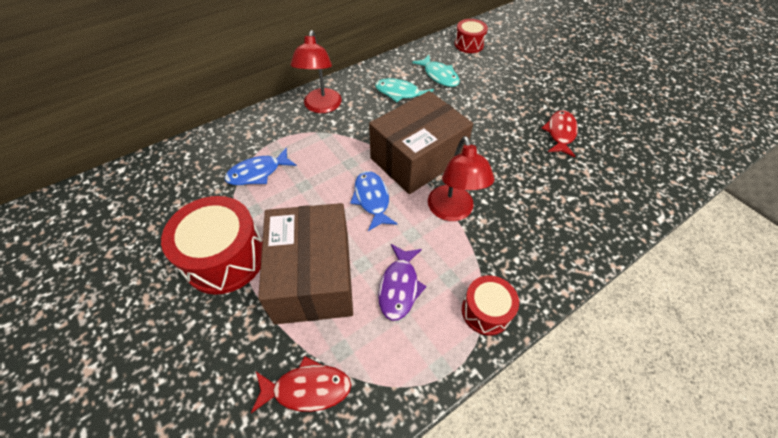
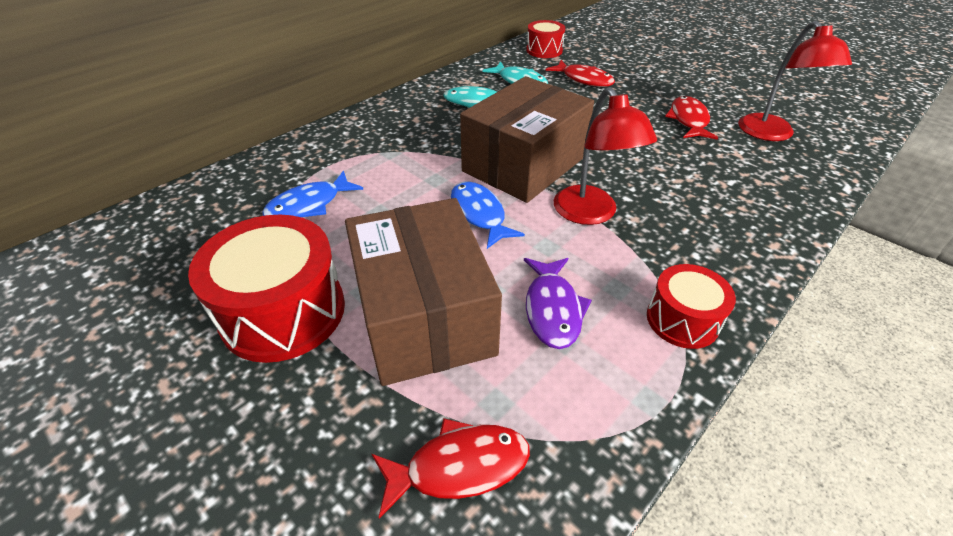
camera: 10 degrees left, 10 degrees down
(321, 107) = (378, 126): red lamp -> red lamp (771, 134)
(491, 80) = (584, 79): none -> red fish

